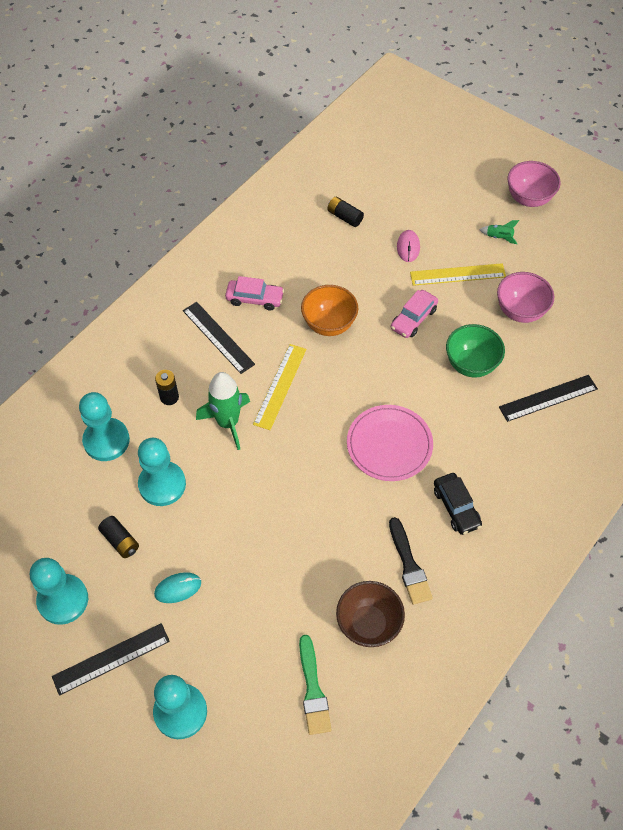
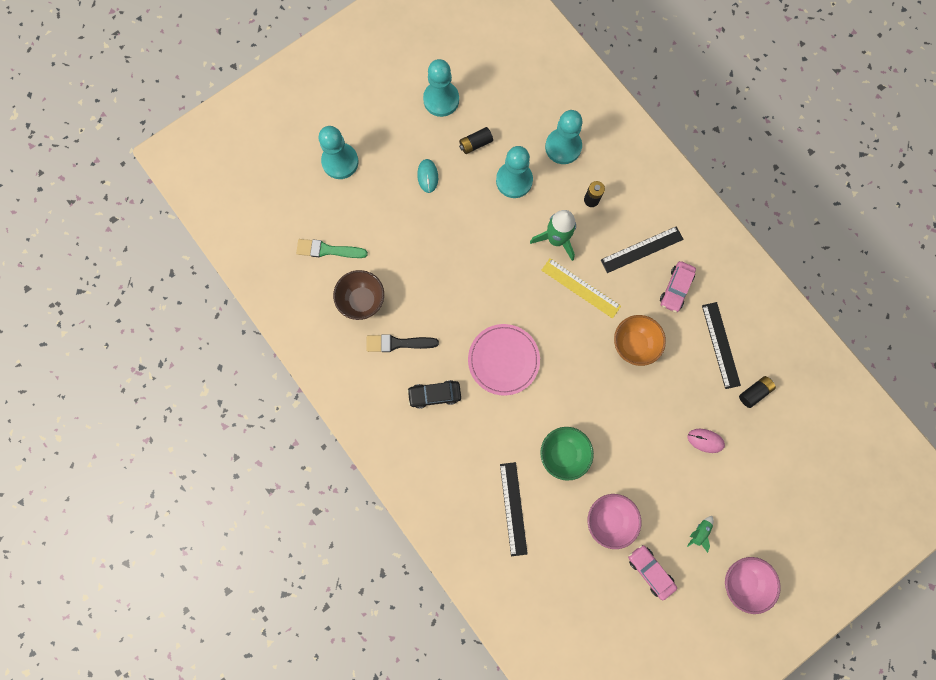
camera: 105 degrees right, 20 degrees up
(111, 658) = (390, 124): black ruler -> black ruler (721, 345)
(413, 318) = (623, 419): pink car -> pink car (650, 571)
(457, 274) = (663, 476): yellow ruler -> none

